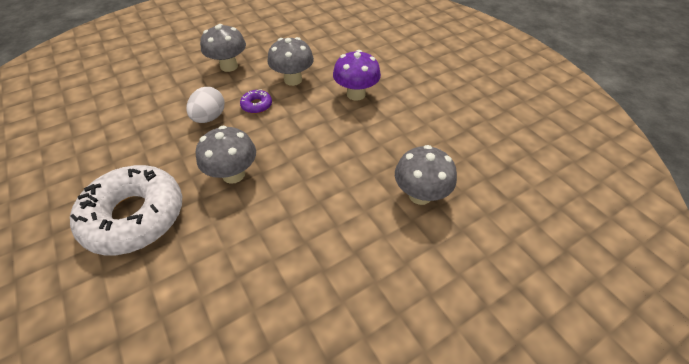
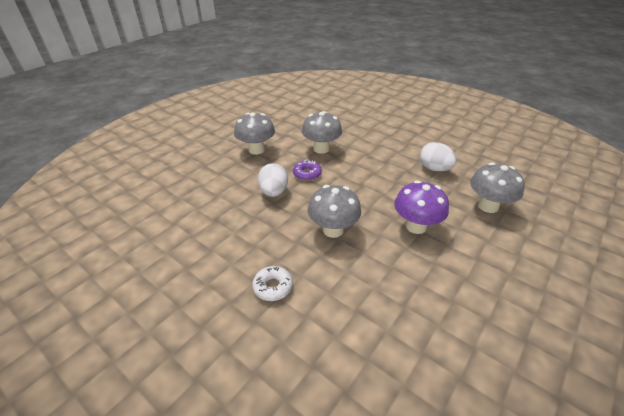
camera: 20 degrees left, 10 degrees down
(135, 216) = (273, 287): white donut -> white donut, size x0.41
(356, 94) = (380, 149): purple mushroom -> purple mushroom (416, 226)
(396, 133) = (434, 169): none -> white egg

